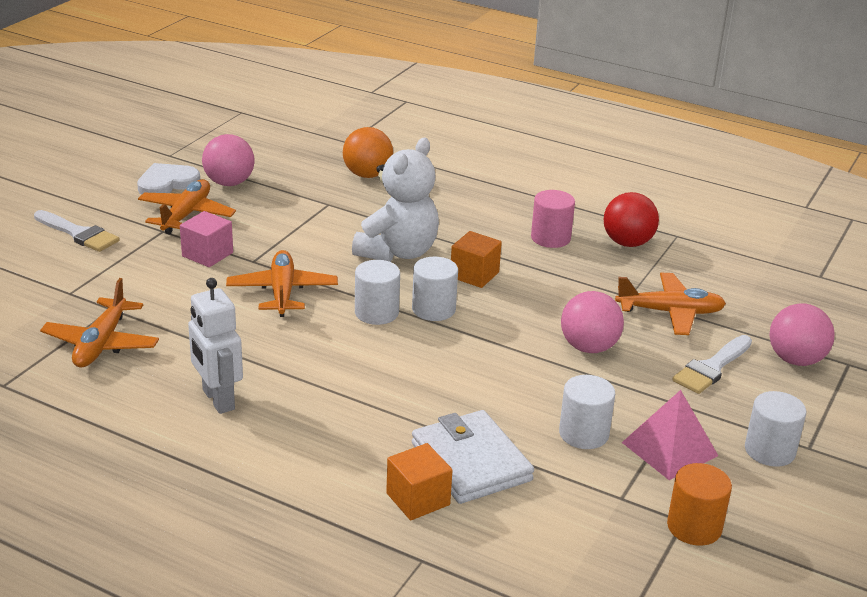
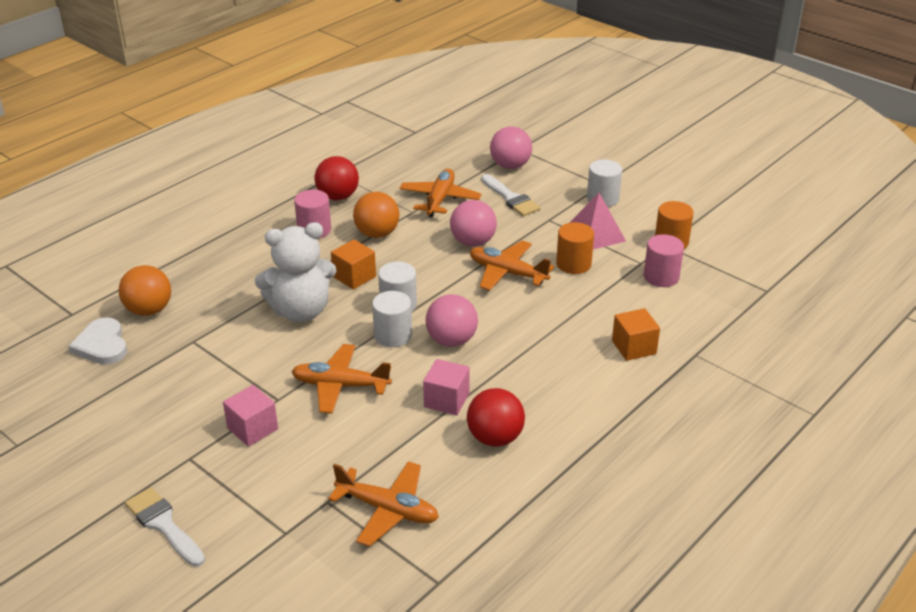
camera: 75 degrees left, 5 degrees up
(78, 234) = (163, 525): white brush -> white brush turned 90 degrees counterclockwise
(167, 183) = (85, 450): white heart -> white heart (102, 345)
(186, 215) = (165, 439): orange plane -> orange plane (507, 273)
(218, 400) = (495, 438): white robot -> red ball
(229, 183) = (112, 403): pink ball -> pink ball (451, 340)
(274, 360) = (446, 400): none -> pink cube
(398, 252) = (301, 311): white teddy bear -> white teddy bear turned 120 degrees clockwise
(471, 462) = (596, 317): white wallet -> none
(567, 278) = (377, 233): none -> orange ball
(583, 434) = (573, 264): white cylinder -> orange cylinder
(595, 519) = (661, 277): none -> pink cylinder

